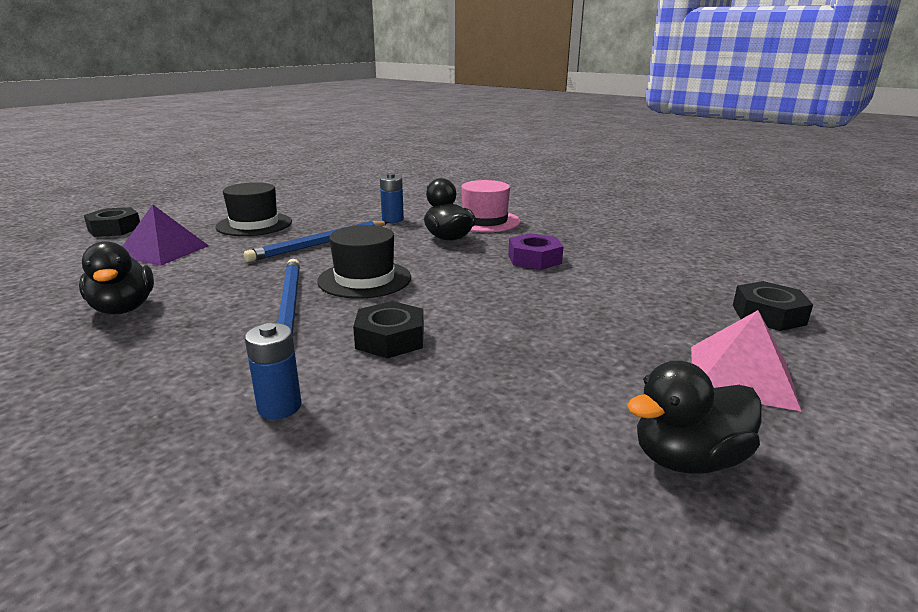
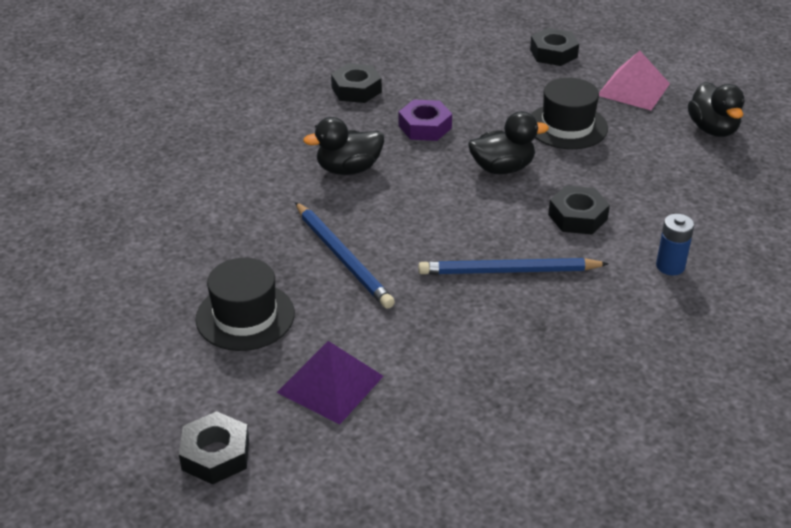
camera: 80 degrees left, 15 degrees up
(123, 308) = (502, 378): black duck -> black duck (502, 168)
(364, 279) = (455, 227): black hat -> black hat (567, 126)
(392, 219) = (267, 202): blue battery -> none
(484, 221) = (298, 139): pink hat -> none
(578, 232) = (356, 90): none -> black nut

